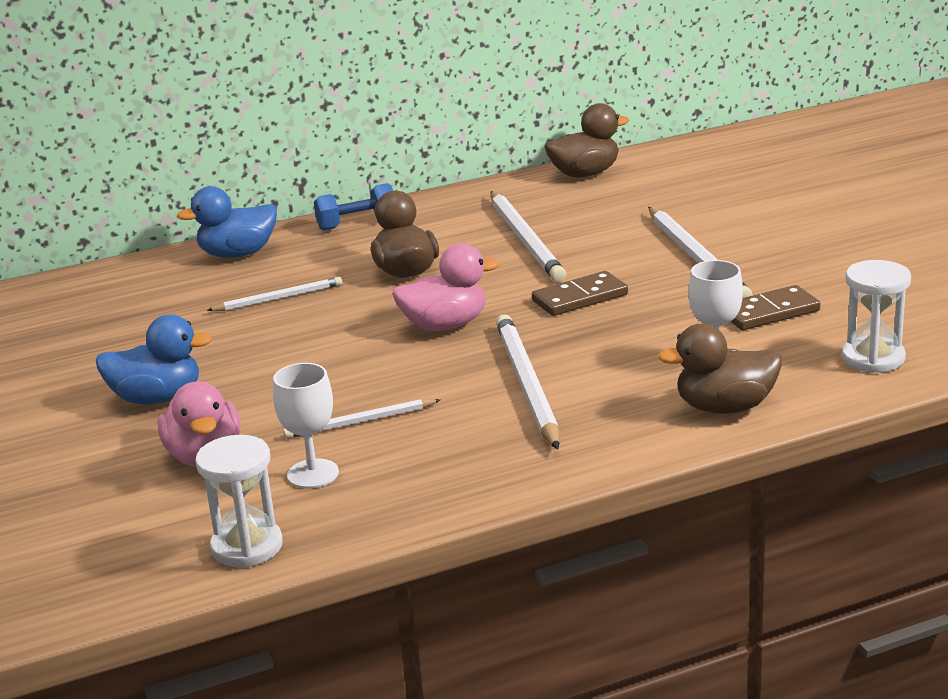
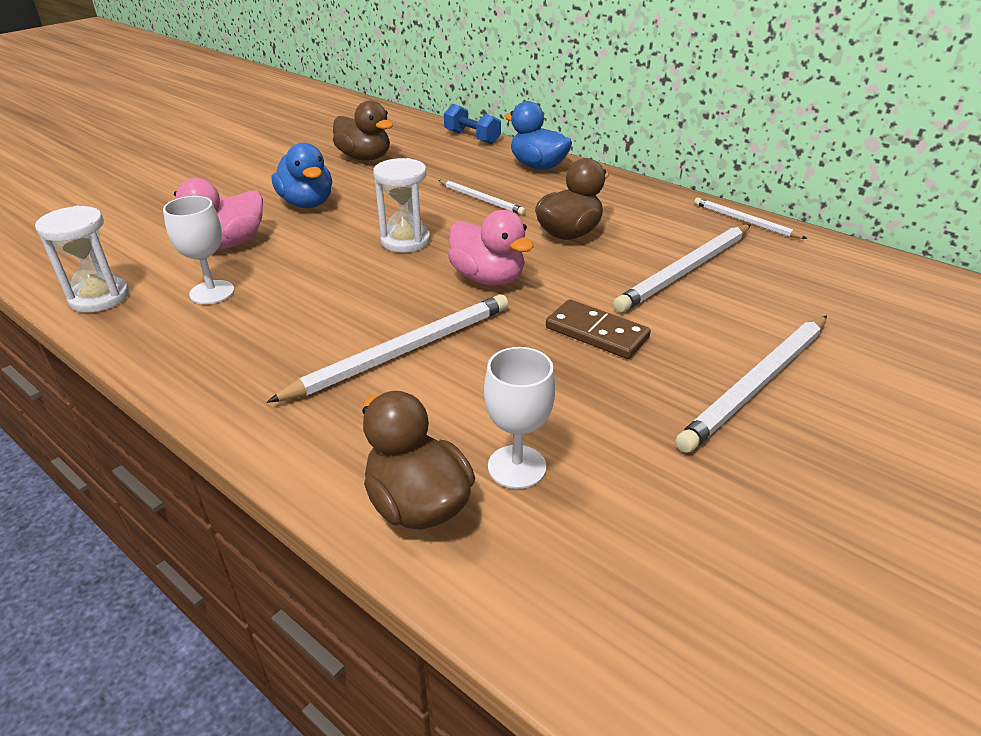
camera: 60 degrees right, 10 degrees up
(357, 223) = (632, 191): blue dumbbell -> blue dumbbell (472, 137)
(360, 422) = (301, 288): white pencil -> white pencil (745, 221)
(585, 174) = (862, 262): brown duck -> brown duck (365, 158)
(769, 312) = (676, 479): brown domino -> none
(873, 358) = (625, 622): white hourglass -> white hourglass (405, 241)

